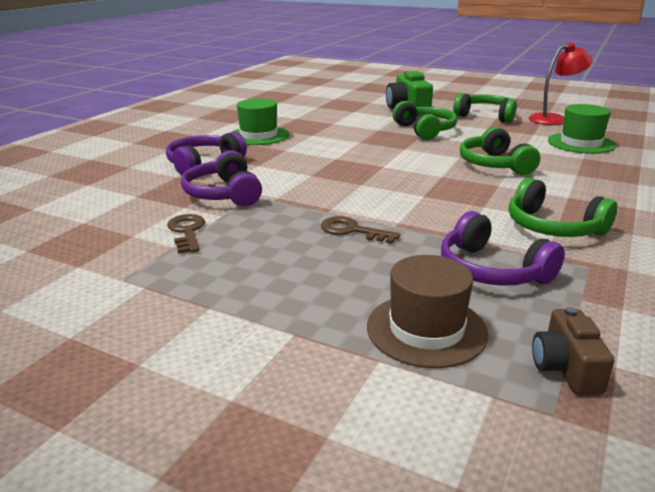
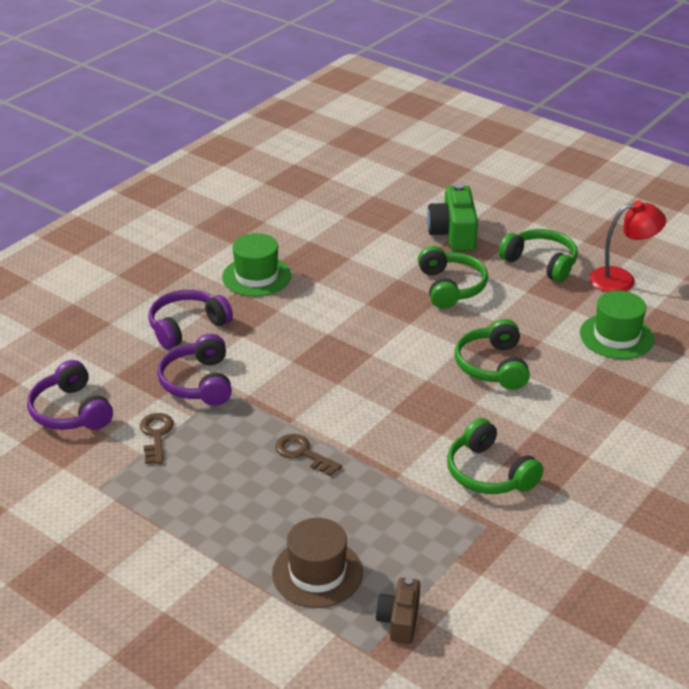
camera: 10 degrees right, 10 degrees up
(491, 270) = (401, 519): purple headphones -> purple headphones (70, 411)

